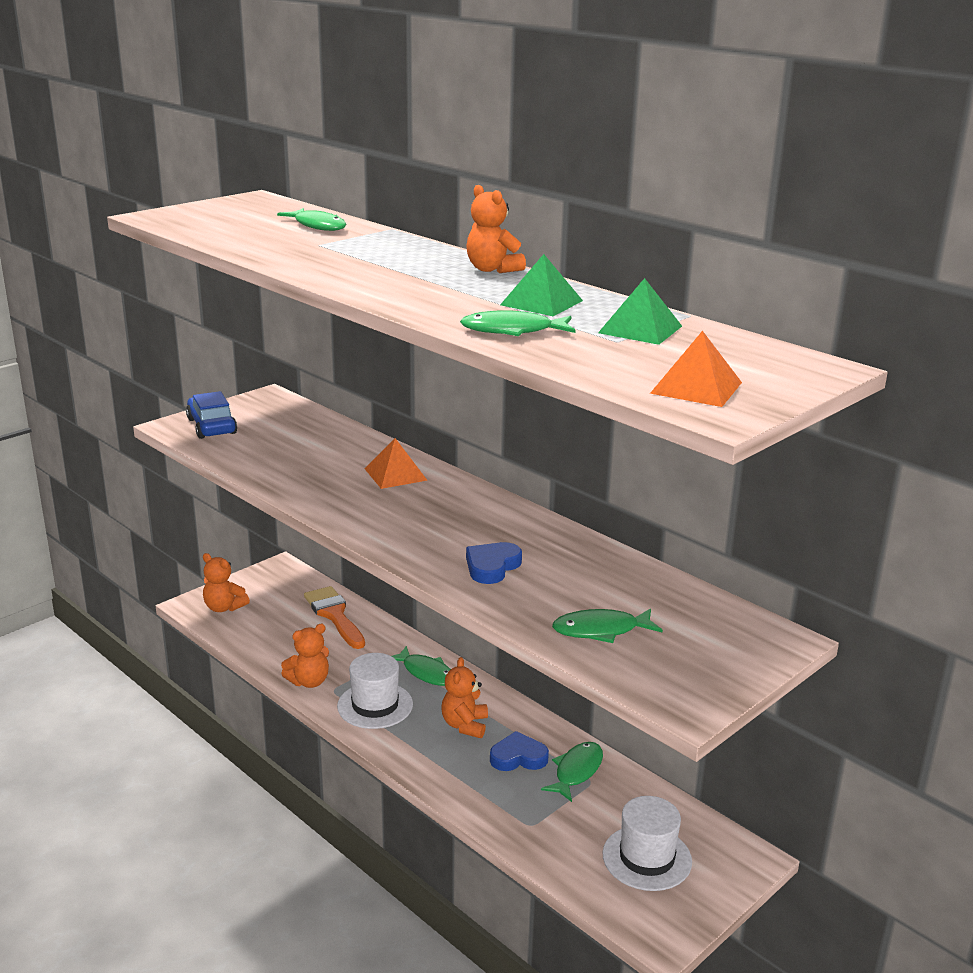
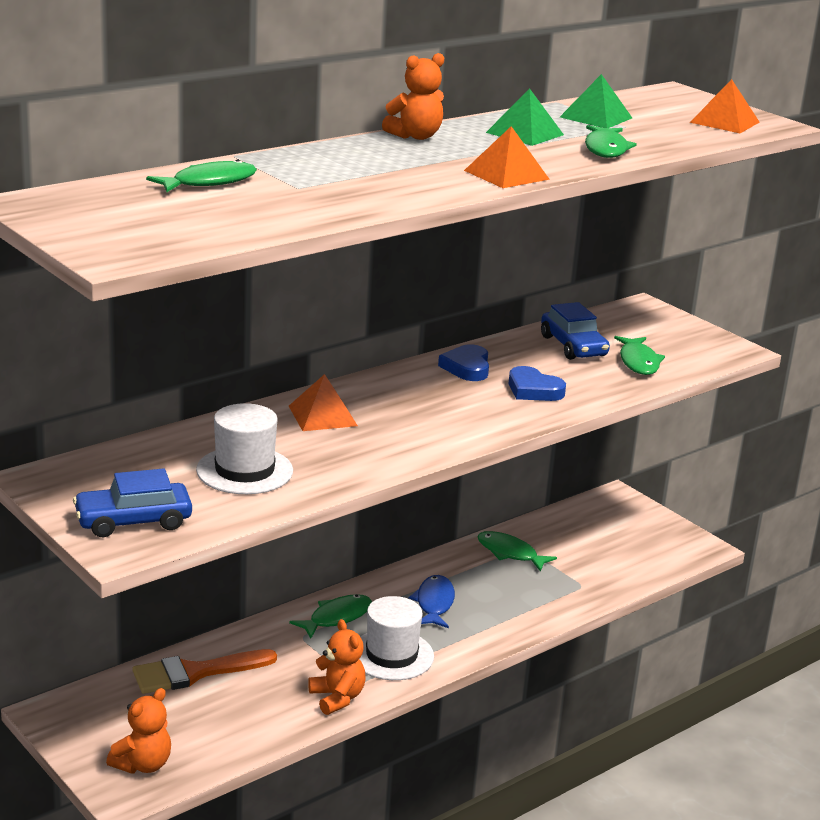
camera: 85 degrees left, 0 degrees up
(392, 296) = (506, 175): none -> orange pyramid
(465, 725) = (434, 603): orange teddy bear -> blue fish
(518, 757) = (487, 580): blue heart -> blue heart (467, 367)
(620, 589) = (573, 346): none -> blue car
(647, 858) = (619, 538): white hat -> white hat (244, 470)

